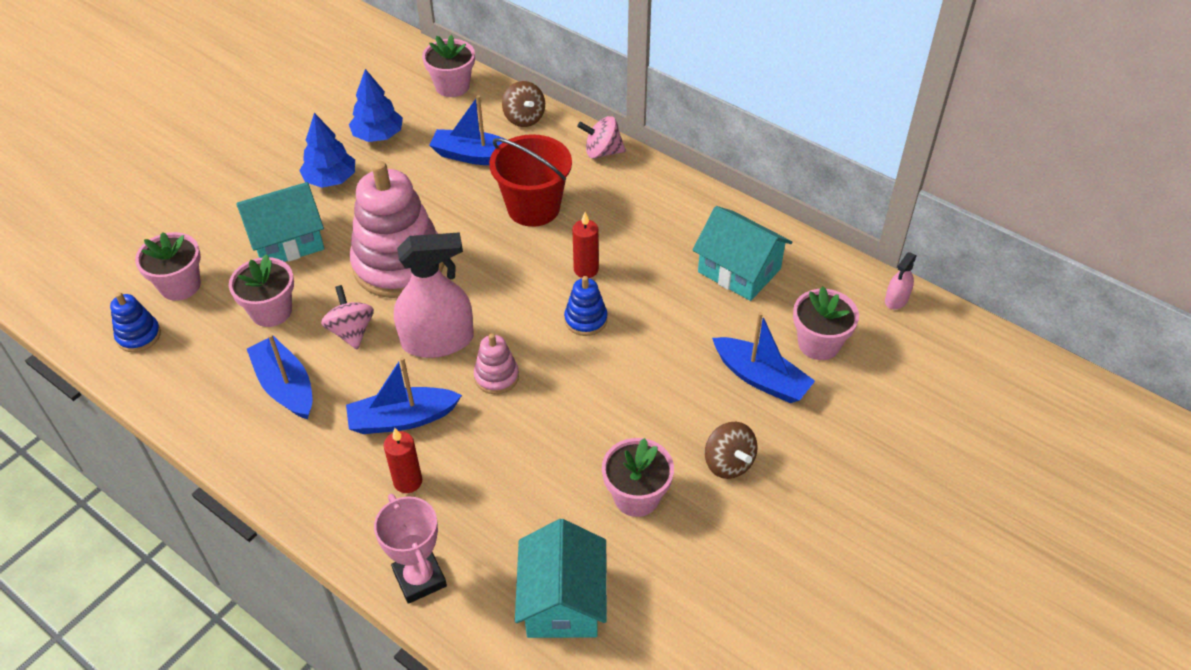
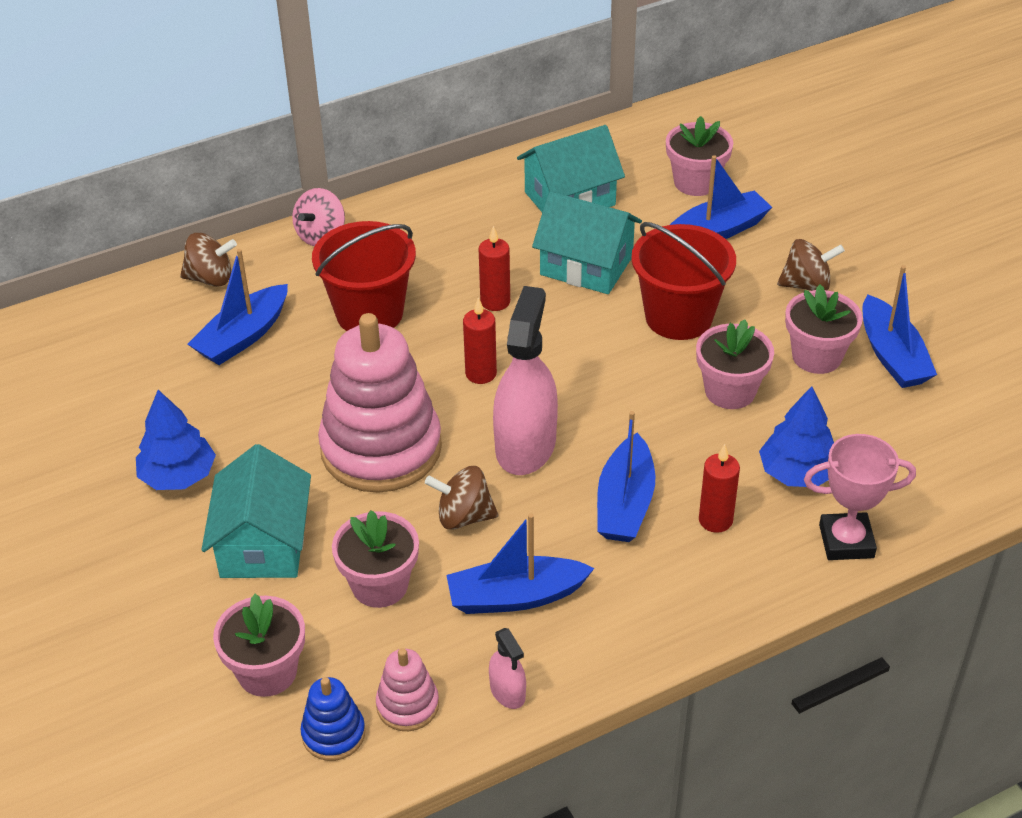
camera: 65 degrees left, 5 degrees down
(351, 331) = (463, 516): pink spinning top -> brown spinning top
(378, 135) = (130, 412): blue tree -> blue tree (797, 473)
(452, 86) = (95, 322): pink flower pot -> pink flower pot (730, 391)
(496, 377) = (607, 412): pink stacking toy -> pink stacking toy (407, 705)
(501, 289) = (481, 373): none -> red candle
(563, 600) = (915, 442): turquoise house -> turquoise house (586, 265)
(586, 320) = (568, 323): blue stacking toy -> none
(633, 386) = (678, 317): none -> red bucket
(669, 554) = (892, 356): none -> blue boat
(896, 299) = (671, 119): pink spray bottle -> pink spray bottle (507, 691)

